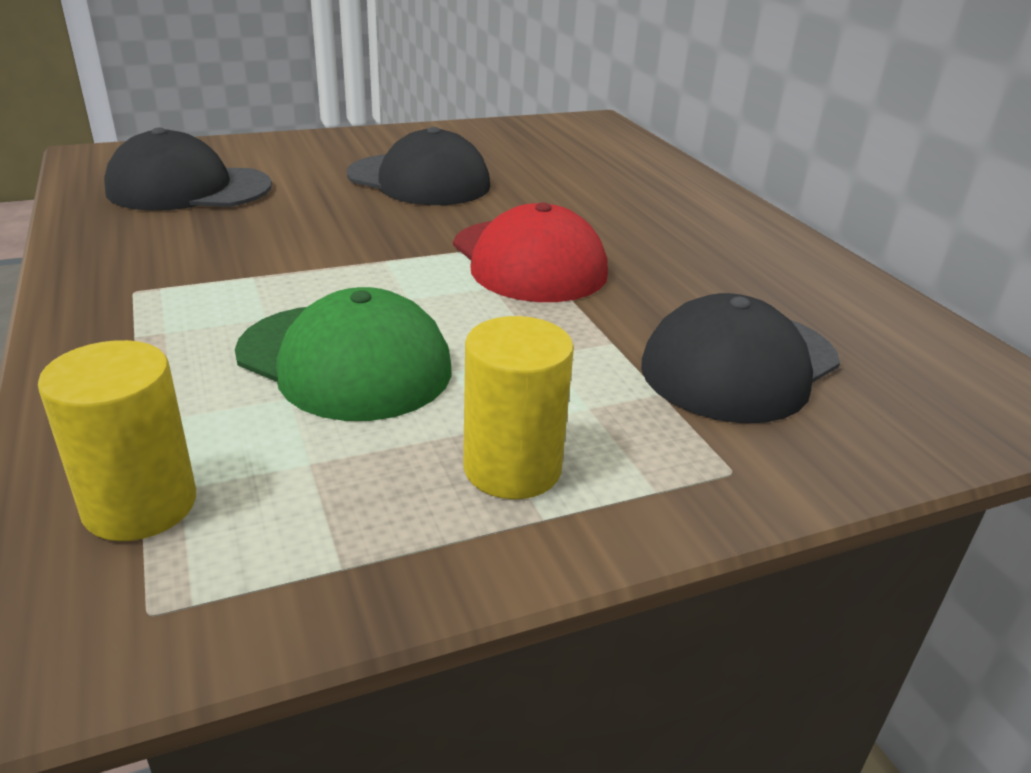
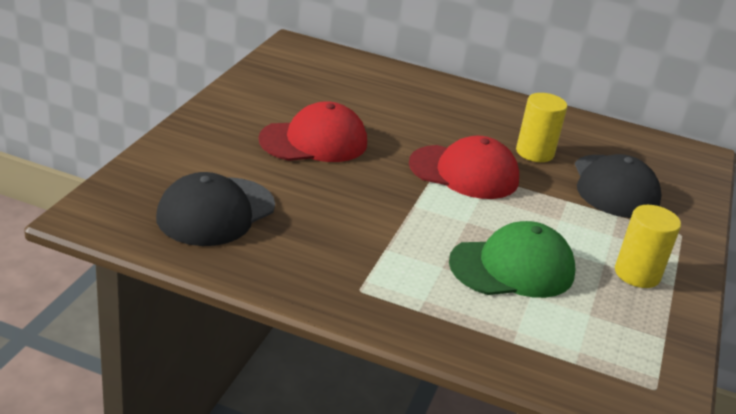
camera: 50 degrees left, 0 degrees up
(140, 505) = (582, 365): yellow cylinder -> yellow cylinder (534, 152)
(419, 180) = (314, 141): black cap -> red cap

